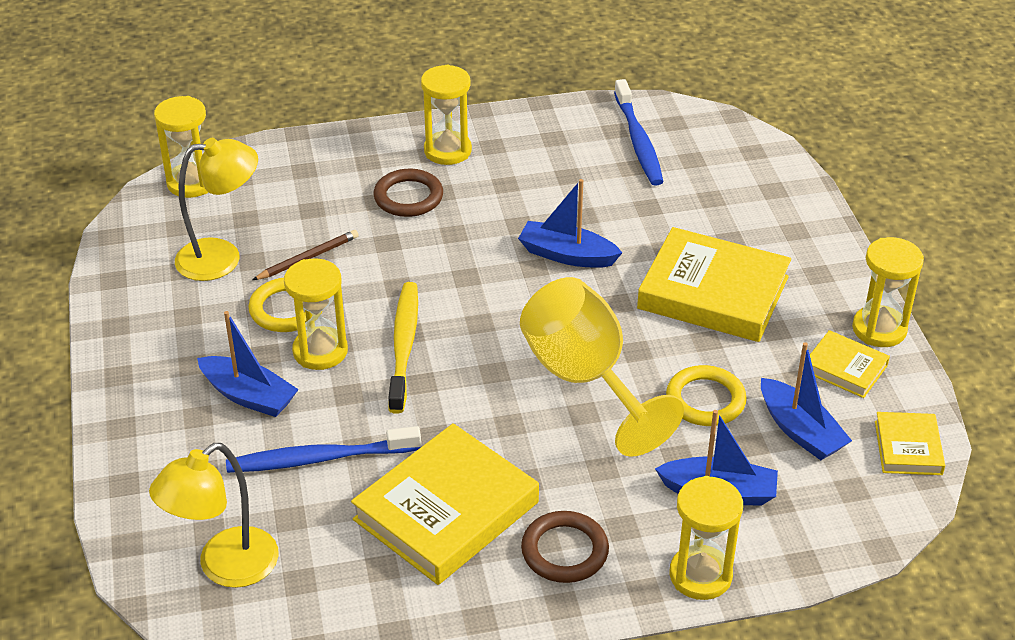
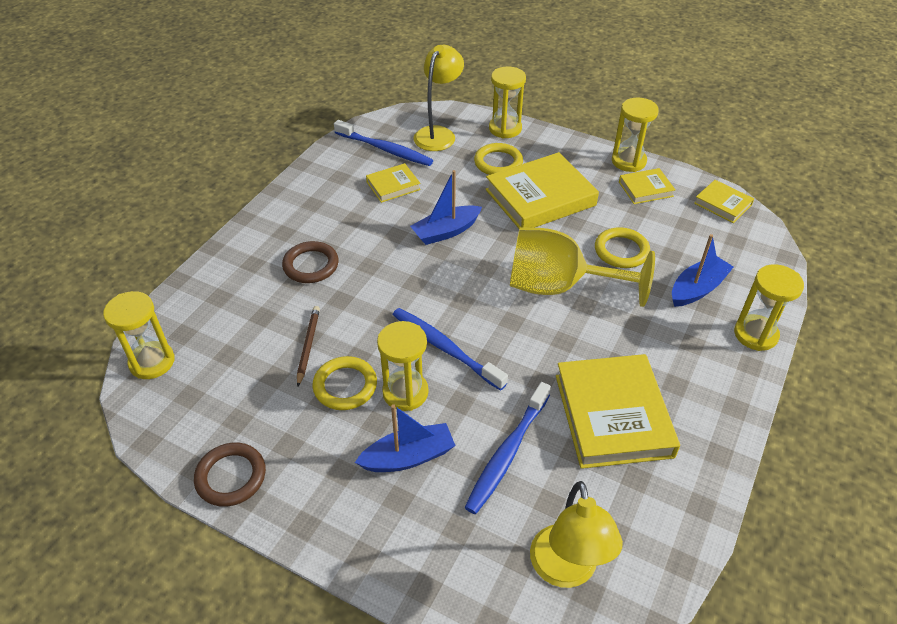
camera: 50 degrees left, 5 degrees up
(222, 257) = (252, 390): yellow lamp -> yellow lamp (438, 134)
(403, 346) = (445, 348): yellow toothbrush -> blue toothbrush
(447, 151) = (291, 224): yellow hourglass -> yellow hourglass (505, 129)
(564, 551) = (692, 380): brown ring -> brown ring (231, 477)
(588, 180) = (393, 186): none -> yellow book
(729, 230) = (498, 163): none -> yellow ring
(800, 431) = (677, 232): blue boat -> none

